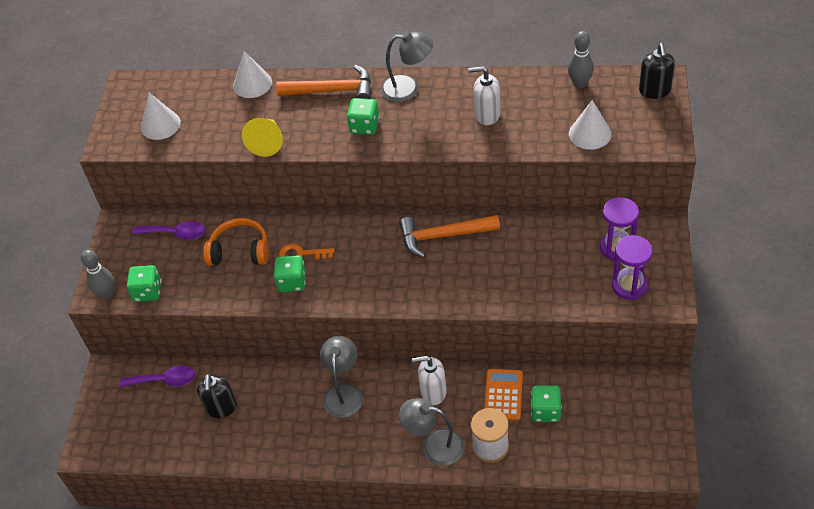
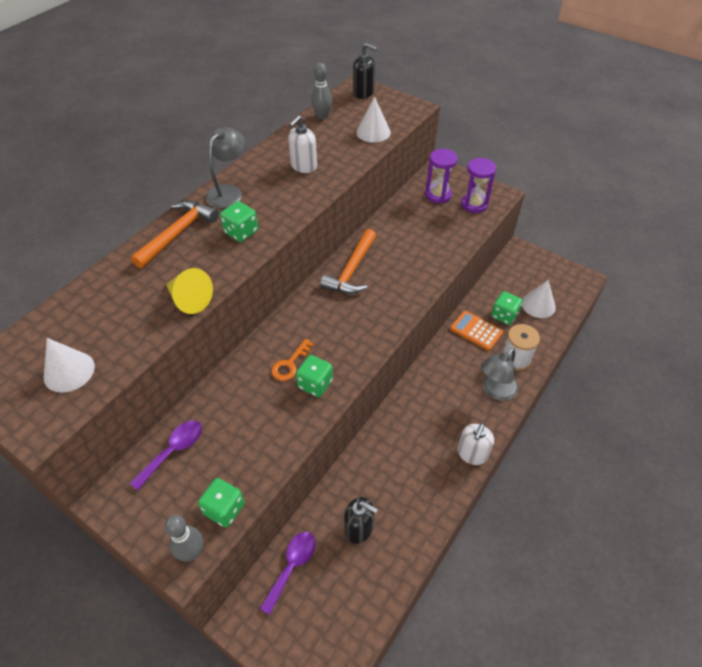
camera: 65 degrees left, 0 degrees up
(240, 251) = (245, 407): orange headphones -> none
(252, 84) = (103, 280): white cone -> white cone (538, 305)
(344, 393) = (408, 426): grey lamp -> none
(433, 392) = (446, 369): white soap dispenser -> white soap dispenser (472, 454)

